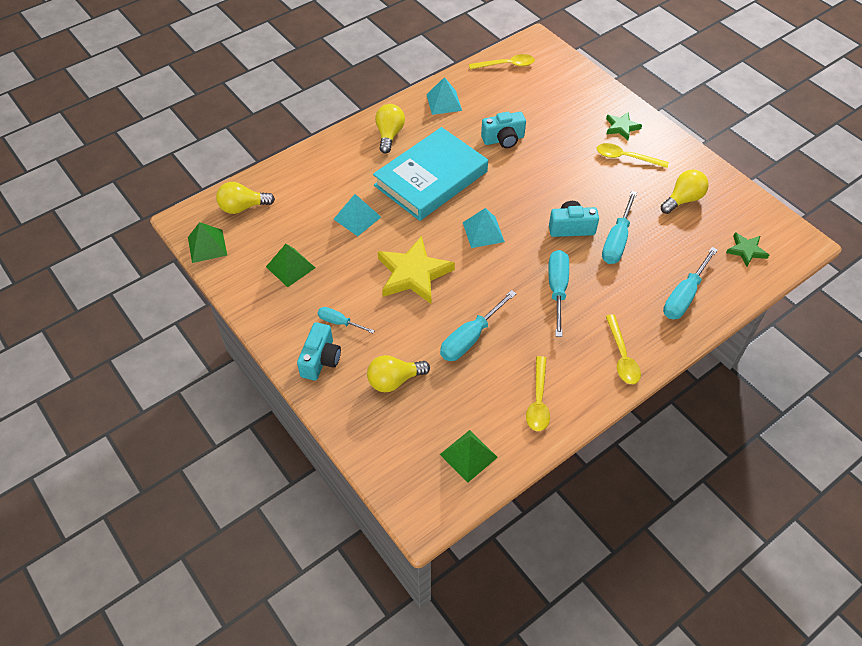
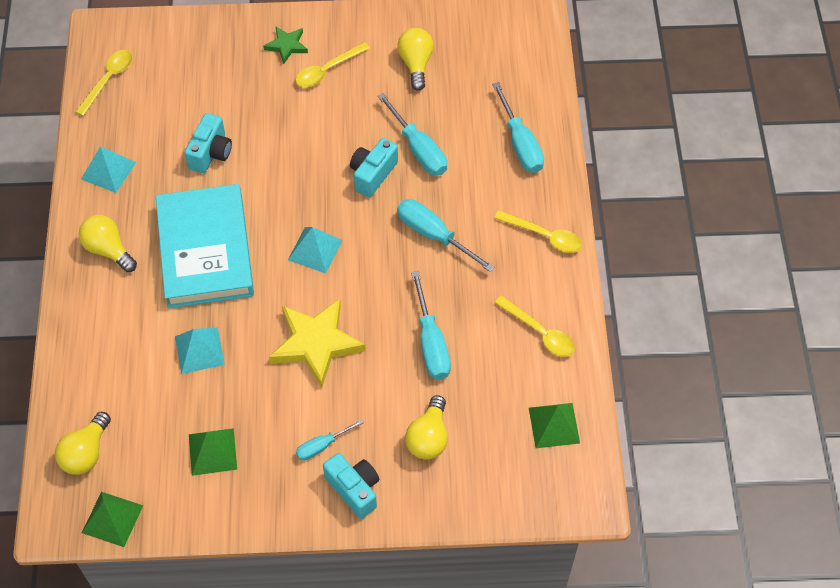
camera: 55 degrees left, 5 degrees up
(746, 250) = (510, 62): green star -> none

